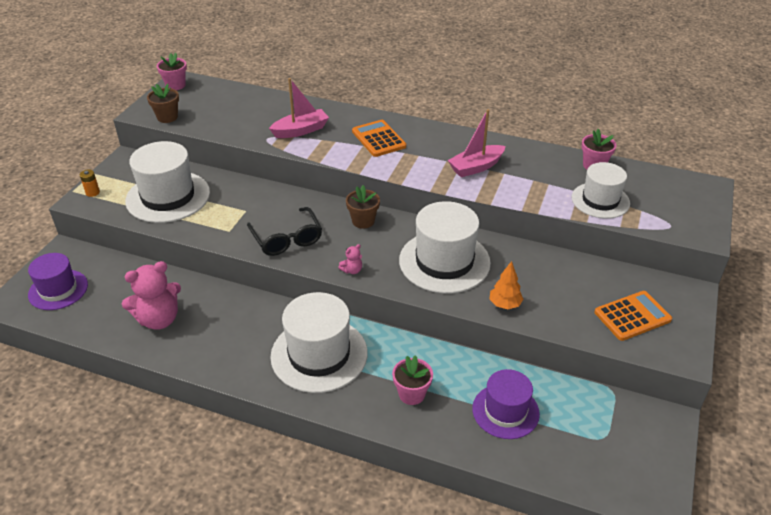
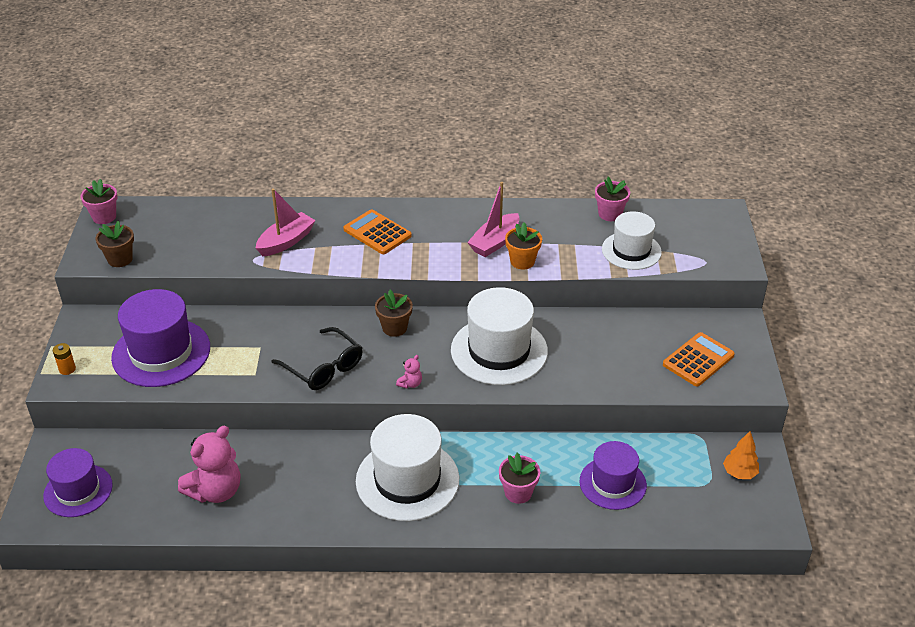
camera: 20 degrees left, 0 degrees up
(168, 197) = (161, 352): white hat -> purple hat
(493, 188) = (522, 261): none -> orange flower pot
(505, 304) = (577, 379): orange tree -> orange tree (739, 473)

